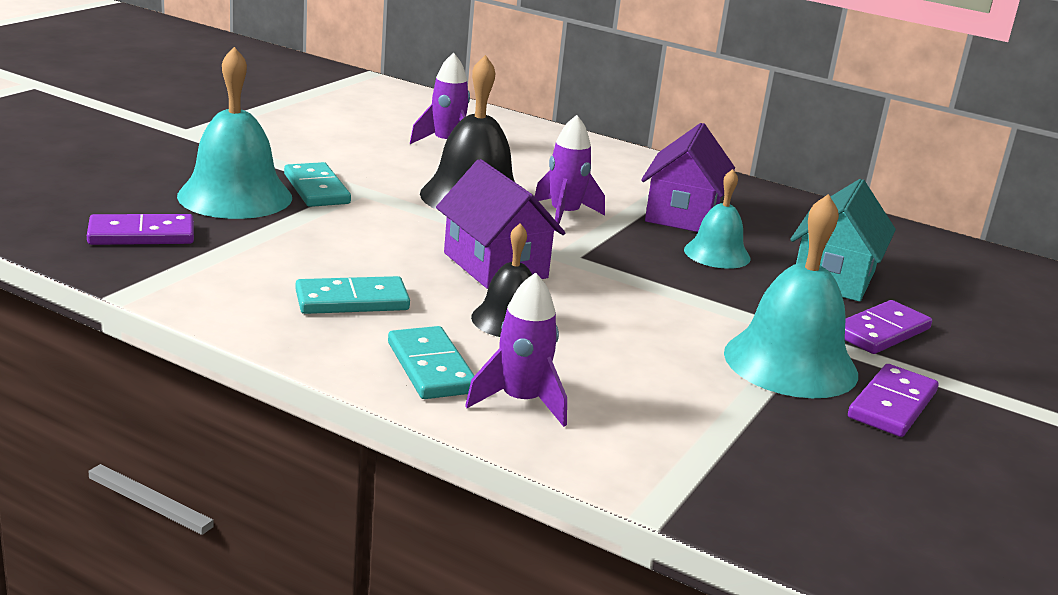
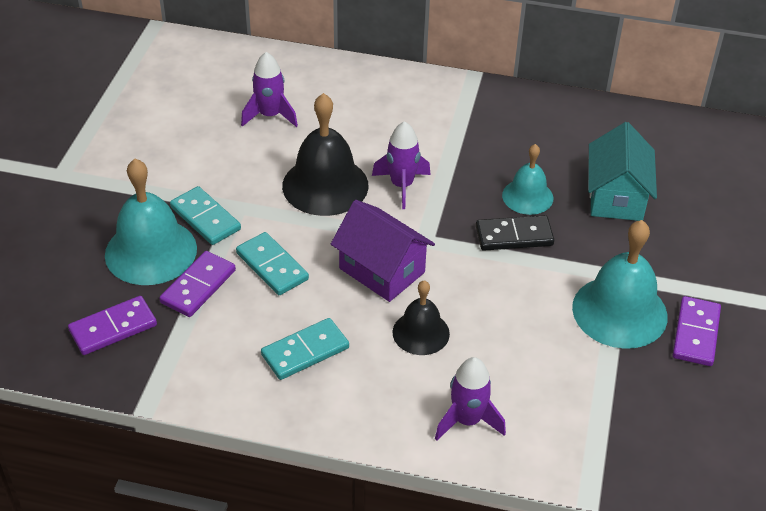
camera: 15 degrees left, 20 degrees up
(431, 367) = (394, 406): turquoise domino -> turquoise domino (272, 266)
(681, 277) = (514, 236): none -> black domino
(682, 214) = (484, 152): purple house -> none
(881, 331) = (666, 252): purple domino -> purple domino (198, 286)

